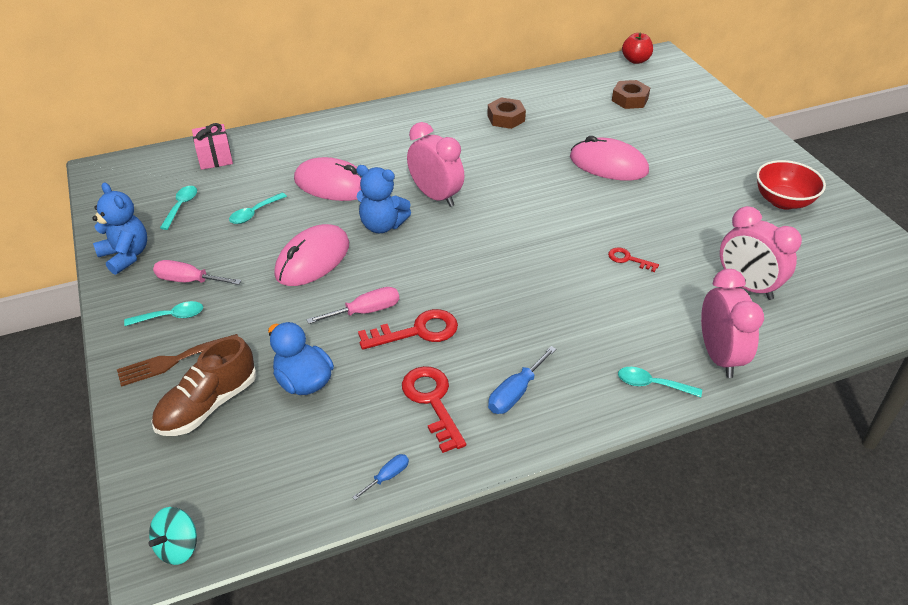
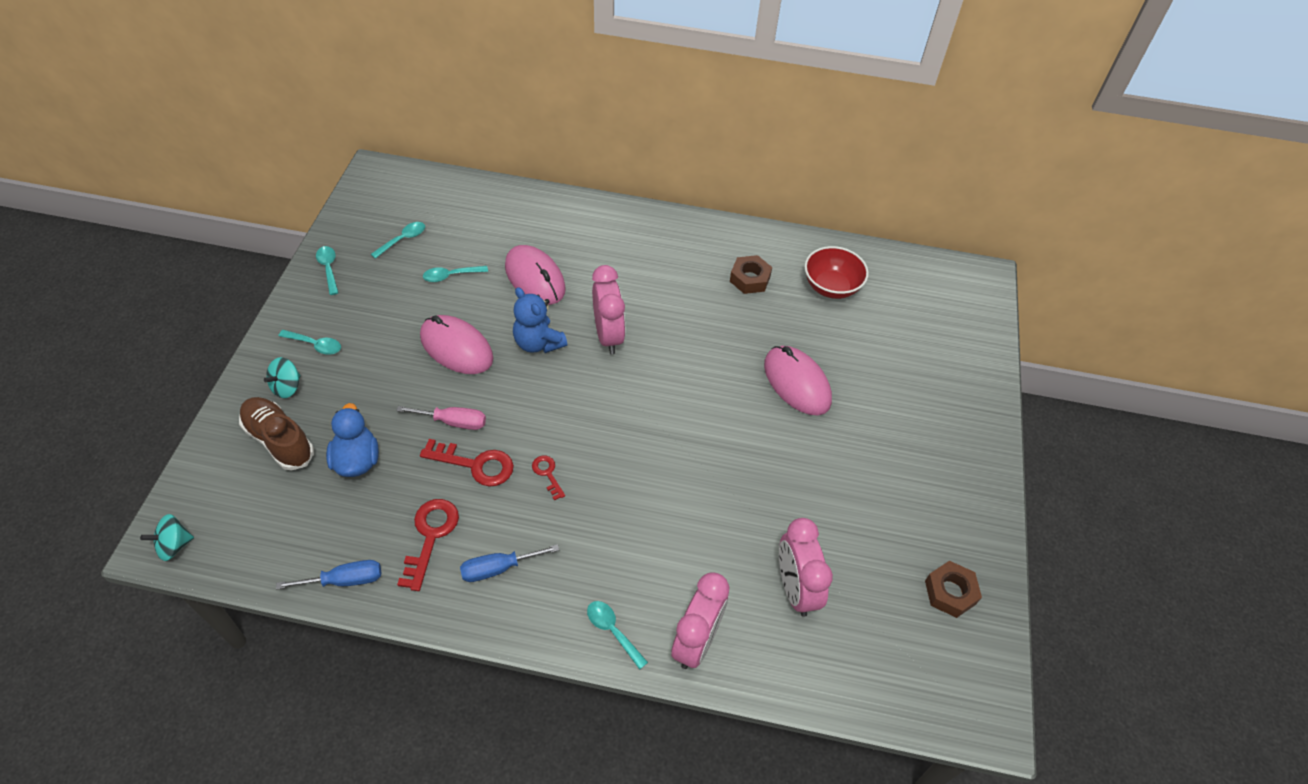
camera: 30 degrees right, 10 degrees up
(126, 256) = (328, 268): blue teddy bear -> turquoise spoon
(173, 361) = (287, 387): brown fork -> turquoise spinning top
(188, 281) = (352, 317): pink screwdriver -> none
(208, 405) = (279, 440): brown shoe -> brown shoe turned 60 degrees clockwise
(215, 157) = (467, 200): pink gift -> none
(313, 259) = (456, 348): pink mouse -> pink mouse turned 60 degrees clockwise
(387, 476) = (345, 580): blue screwdriver -> blue screwdriver, size x1.66
(628, 259) = (714, 496): red key -> red key (547, 474)
(630, 99) = (894, 316): brown nut -> brown nut (950, 592)
(635, 60) = (950, 269): red apple -> none
(783, 201) = (931, 518): red bowl -> red bowl (831, 287)

